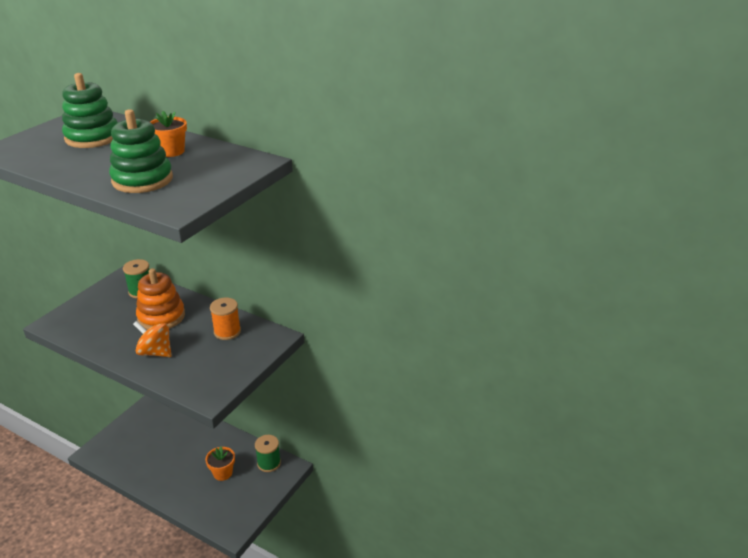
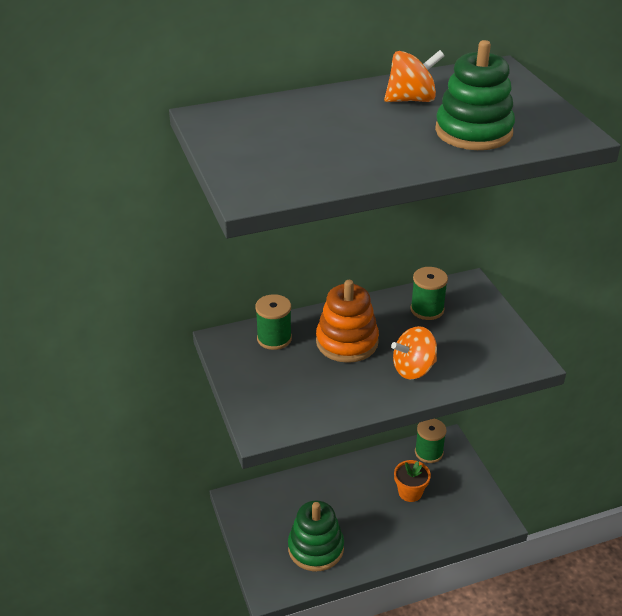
camera: 50 degrees left, 5 degrees up
(92, 137) = (299, 129): green stacking toy -> green stacking toy (315, 548)
(171, 151) = (411, 100): orange flower pot -> orange spinning top
(227, 332) = (427, 309): orange spool -> green spool

